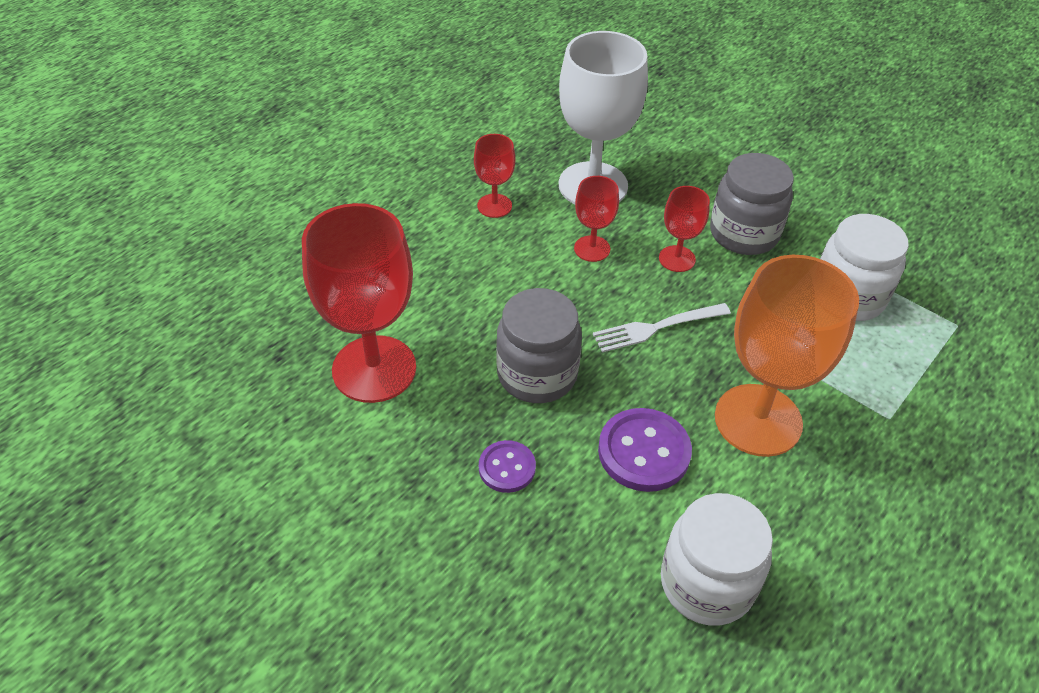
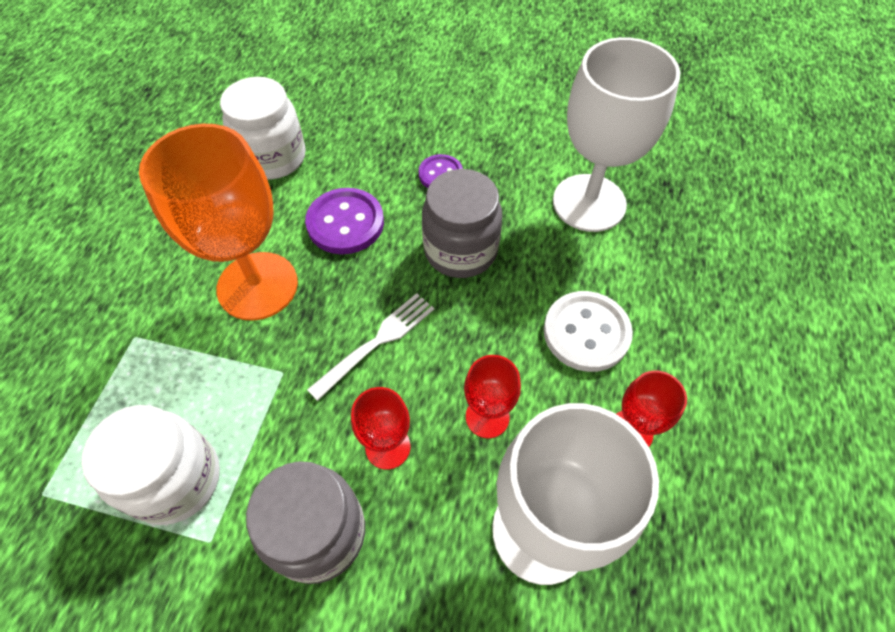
camera: 155 degrees right, 10 degrees up
(374, 369) = (589, 203): red goblet -> white goblet
(474, 269) = (586, 332): none -> white button

